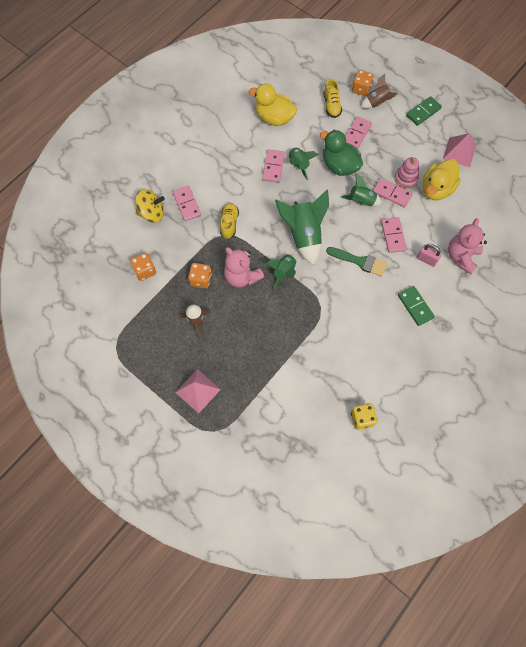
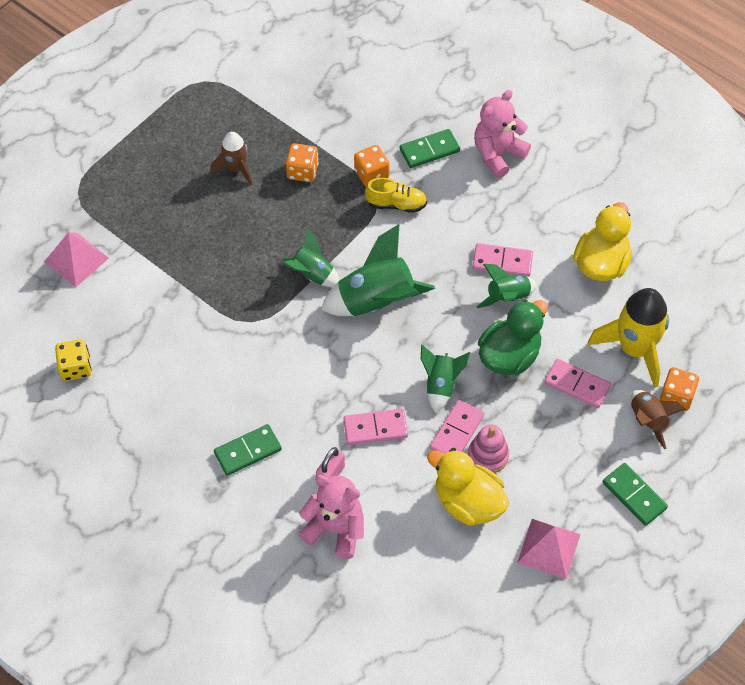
camera: 90 degrees right, 10 degrees down
(145, 271) = (318, 106): orange dice -> orange dice (371, 174)
(152, 213) = (413, 109): yellow spinning top -> none
(187, 204) = (429, 150): pink domino -> green domino
(197, 390) = (135, 173): pink pyramid -> pink pyramid (76, 259)
(242, 276) = (306, 221): pink teddy bear -> pink teddy bear (498, 154)
(331, 105) = (634, 349): yellow shoe -> yellow rocket
(360, 261) = (328, 377): green brush -> none

